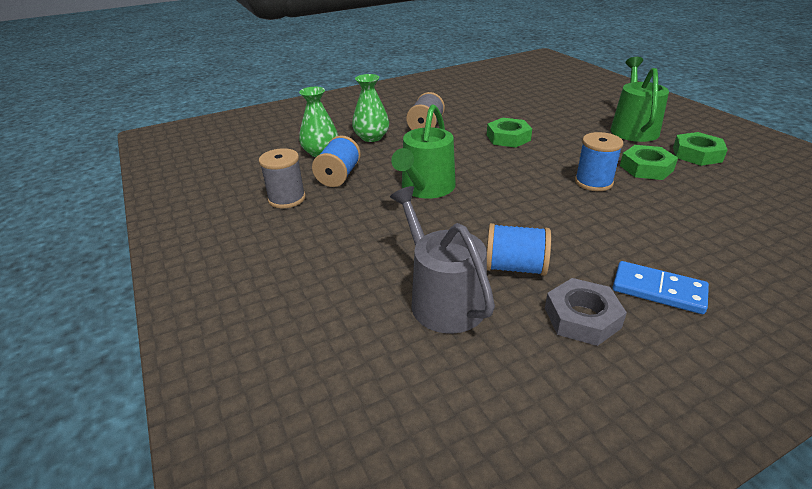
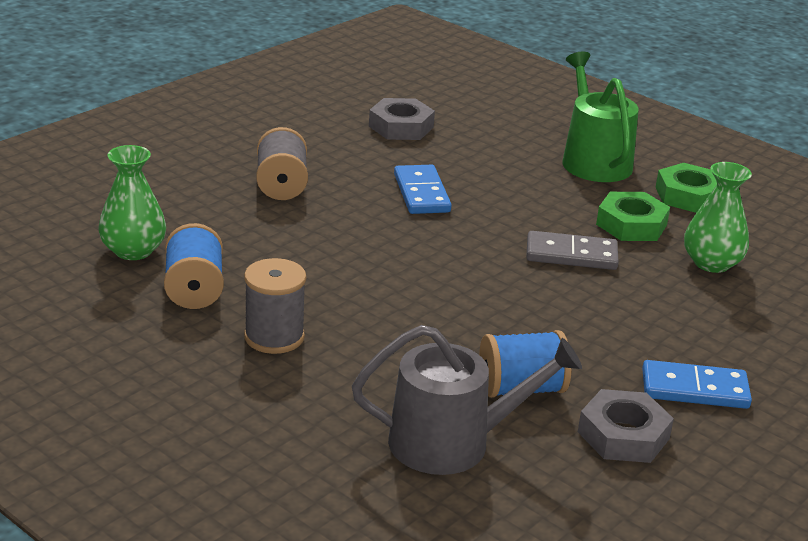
camera: 25 degrees left, 5 degrees down
(287, 198) = (136, 337): grey spool -> grey spool (274, 337)
(371, 137) = (202, 213): green vase -> green vase (711, 263)
(425, 188) = (343, 293): green watering can -> none
(442, 299) = (452, 442): grey watering can -> grey watering can turned 135 degrees clockwise
(508, 138) = (421, 193): green nut -> blue domino
(514, 103) = (401, 127): none -> grey nut
(593, 182) = (571, 255): blue spool -> grey domino

